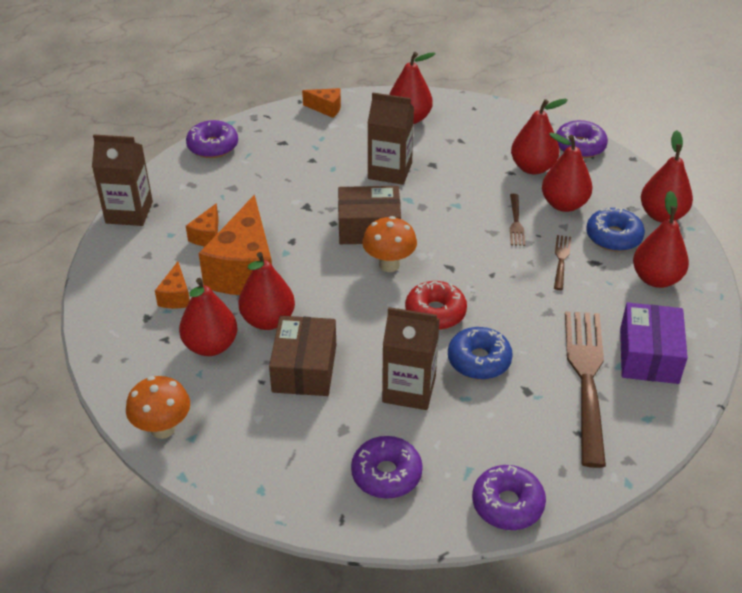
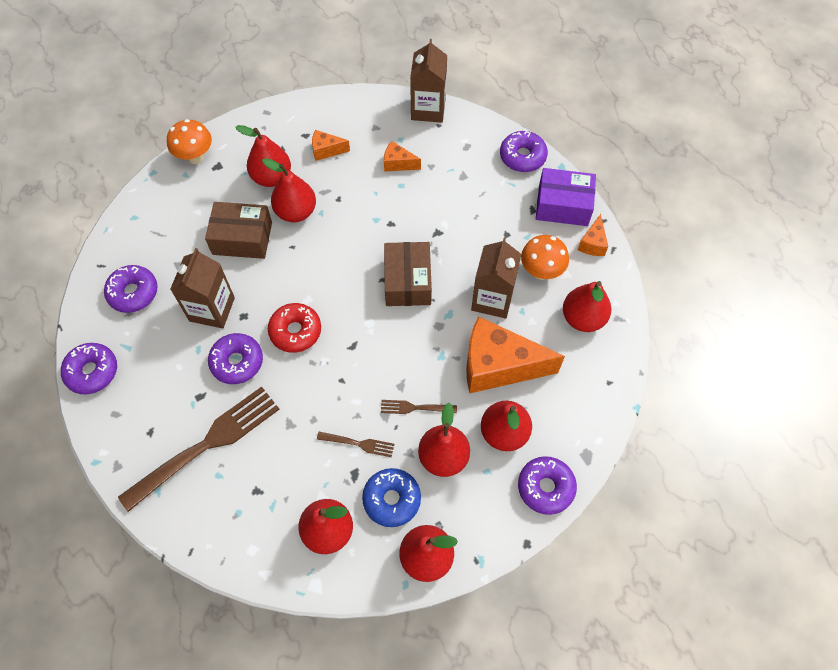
camera: 90 degrees right, 20 degrees up
(245, 270) = (354, 192): orange cheese -> orange cheese (498, 366)
(389, 265) = (357, 297): orange mushroom -> orange mushroom (541, 271)
(479, 360) = (237, 362): blue donut -> purple donut
(587, 379) = (205, 446): brown fork -> brown fork turned 45 degrees counterclockwise
(649, 355) = (227, 504): purple box -> purple box (563, 205)

